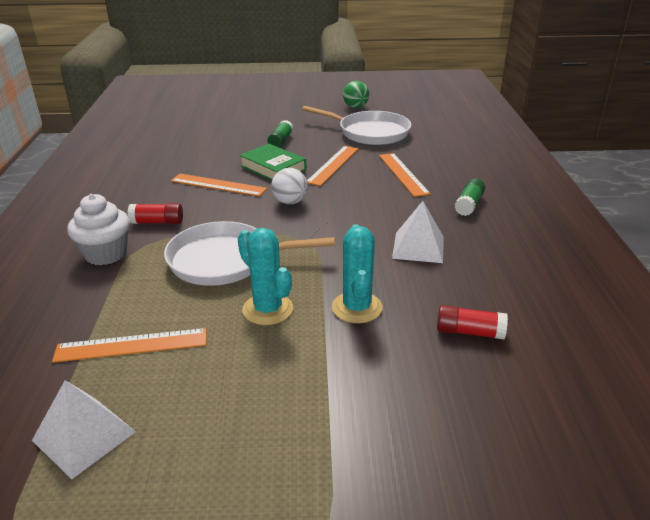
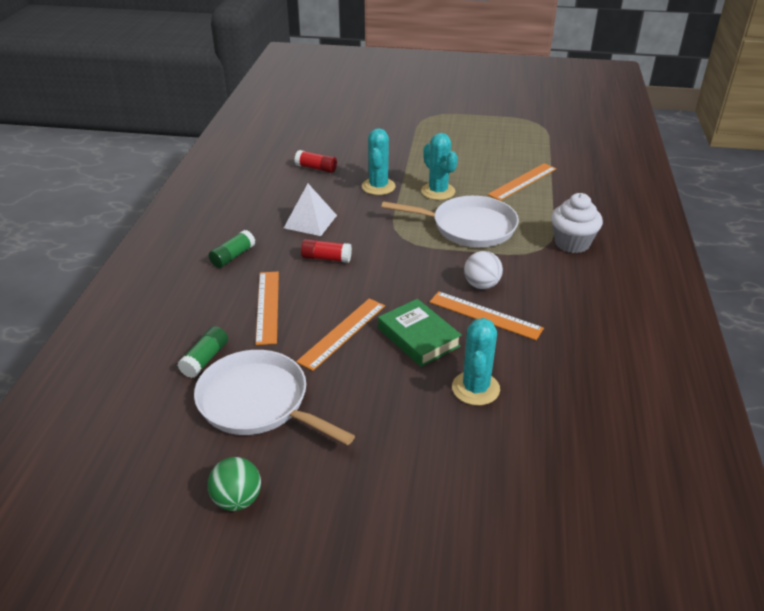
camera: 170 degrees left, 5 degrees up
(84, 436) = (531, 150): white pyramid -> none
(131, 345) = (522, 181): orange ruler -> orange ruler turned 45 degrees counterclockwise
(157, 222) = (539, 271): red glue stick -> red glue stick (326, 258)
(230, 148) = (475, 388): none -> turquoise cactus
(280, 141) = (400, 397): green glue stick -> green glue stick (205, 359)
(290, 202) = (407, 280): white ball -> white ball (481, 285)

